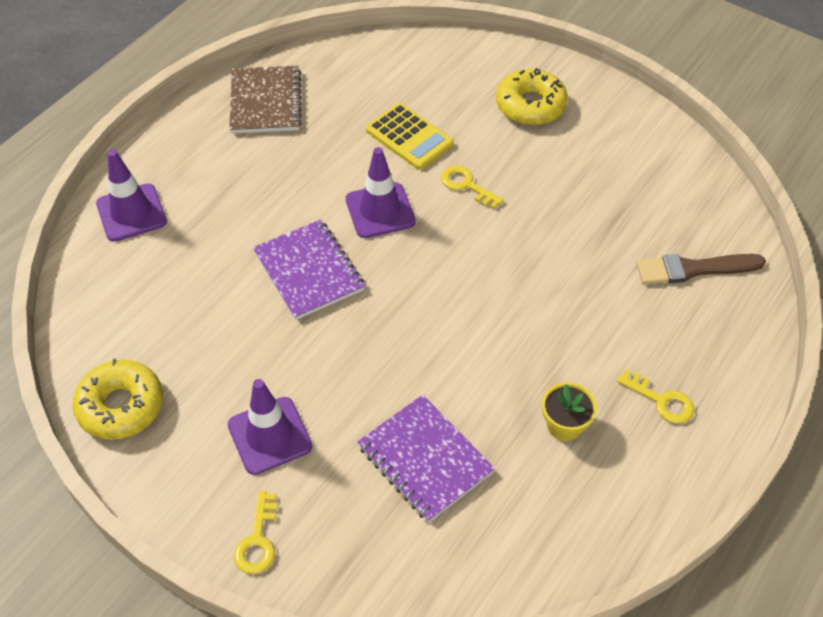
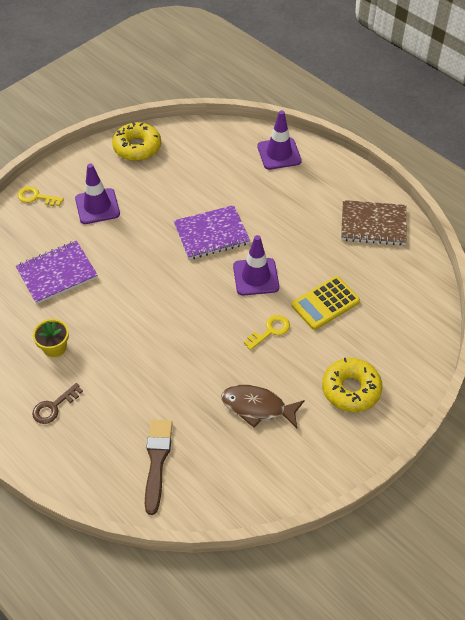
camera: 100 degrees right, 0 degrees up
(583, 184) = (257, 407): none -> brown fish
(661, 400) = (54, 407): yellow key -> brown key

